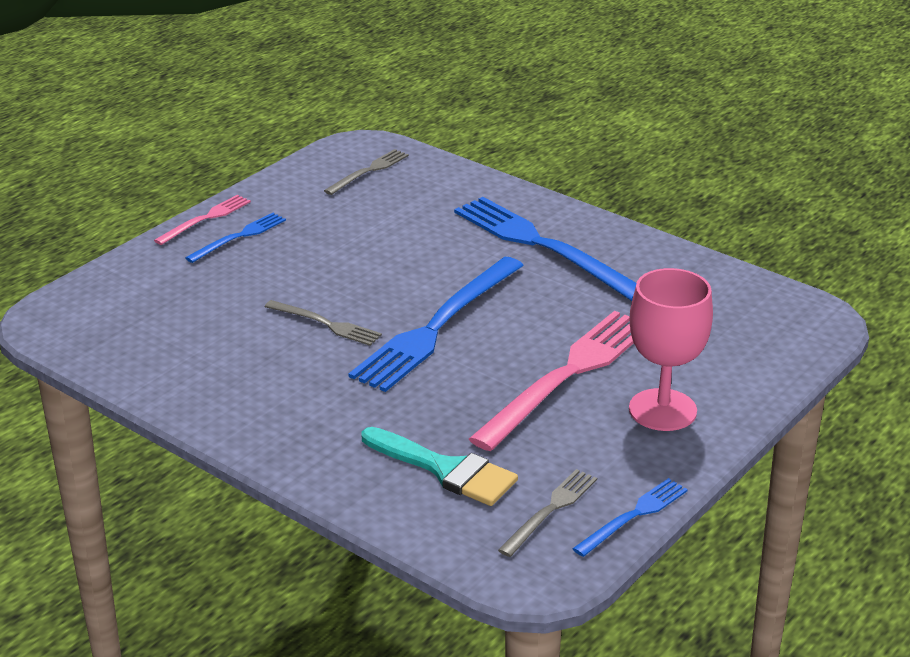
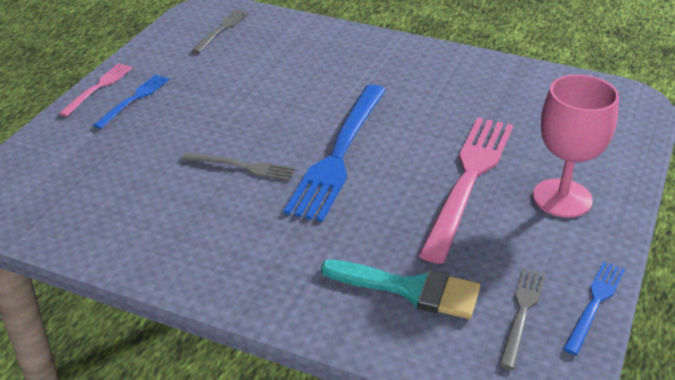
camera: 15 degrees left, 5 degrees up
(542, 246) = (391, 71): blue fork -> none

